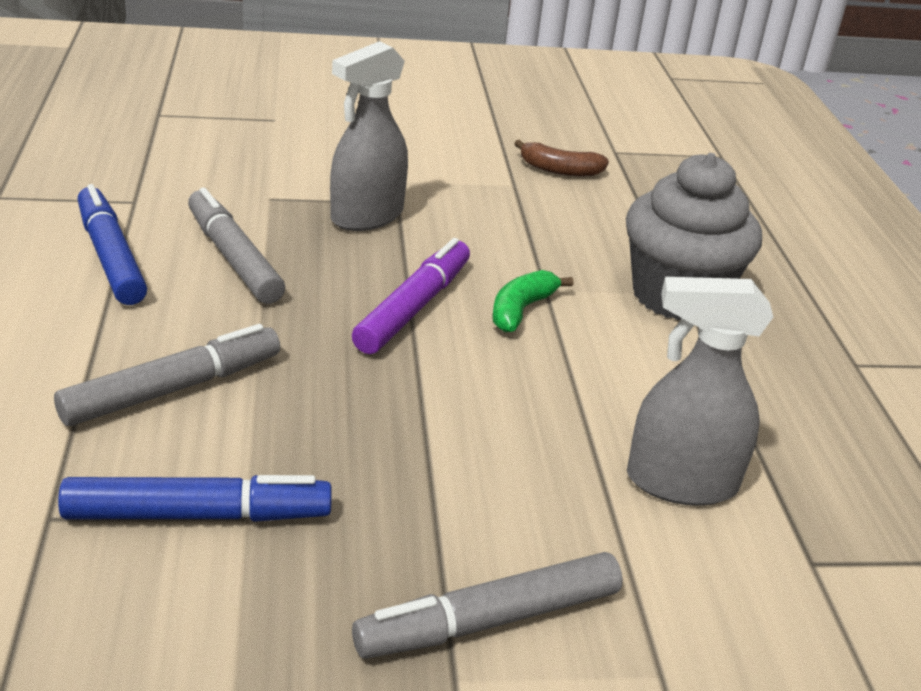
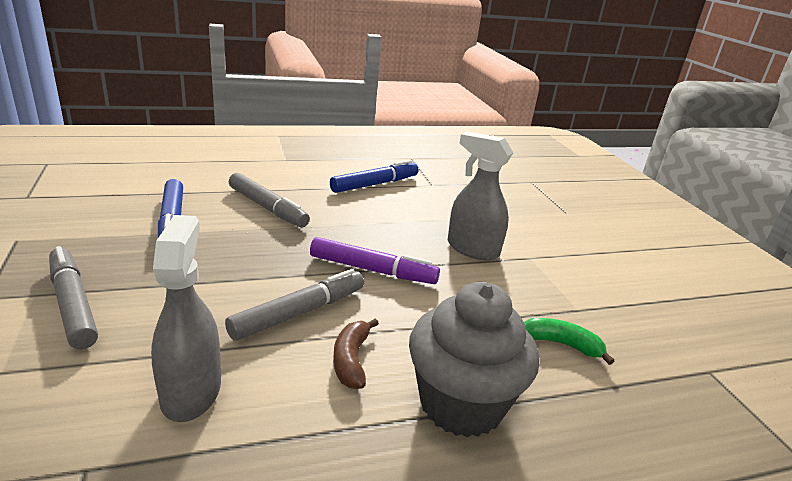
camera: 80 degrees right, 5 degrees down
(233, 258) = (393, 212): grey marker -> grey marker (299, 313)
(521, 310) = (392, 314): green banana -> green banana (562, 344)
(559, 170) = (629, 334): brown banana -> brown banana (351, 360)

